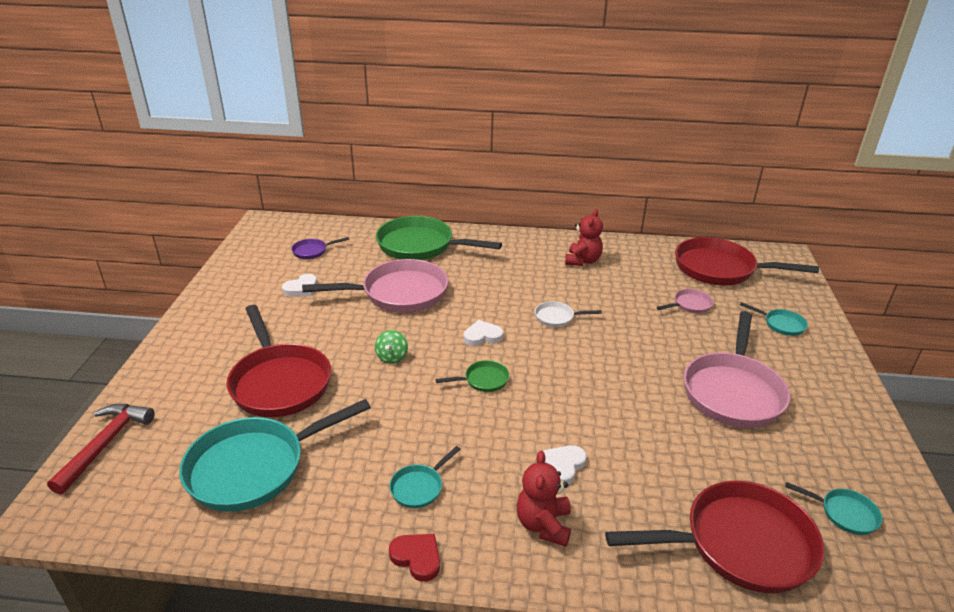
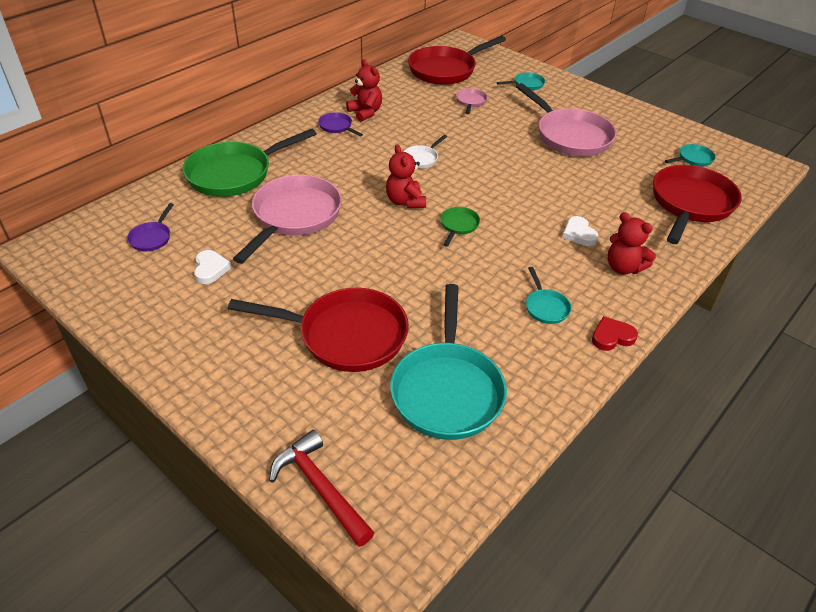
camera: 55 degrees left, 10 degrees up
(392, 357) = (381, 258): green spinning top -> none
(482, 336) = (405, 201): white heart -> red teddy bear
(542, 258) = (337, 127): none -> purple pan

